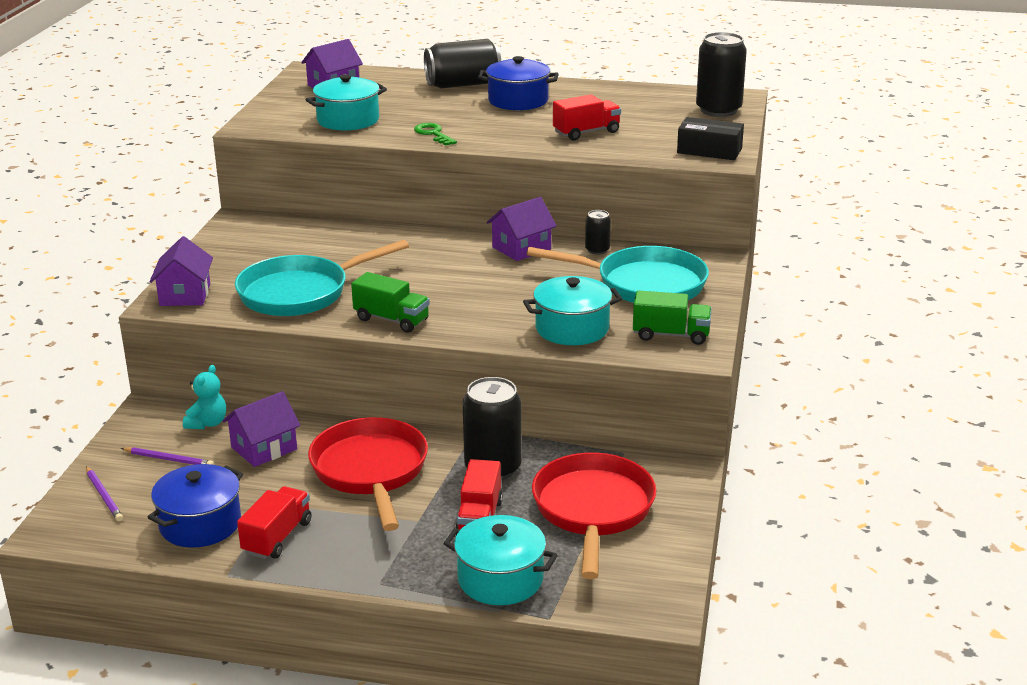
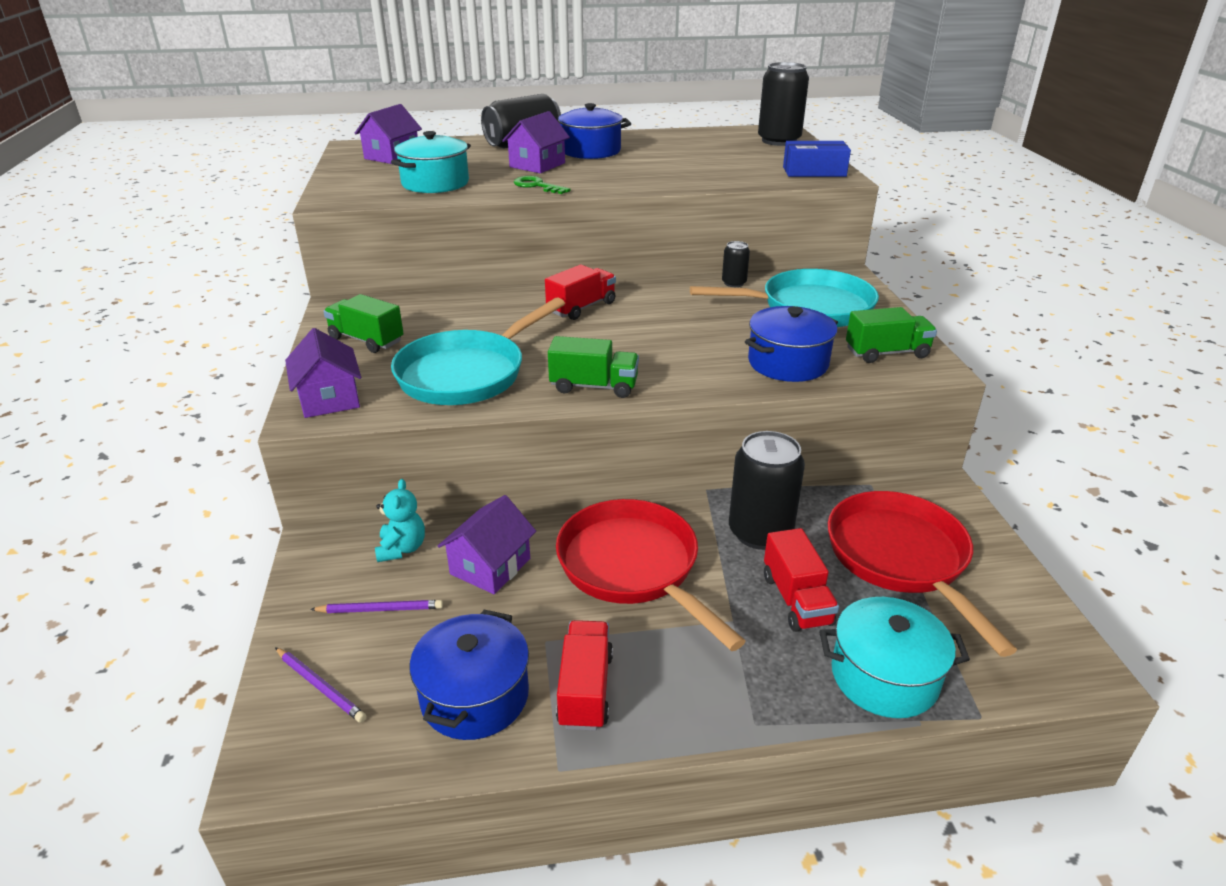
camera: 20 degrees left, 5 degrees up
(241, 252) = (366, 340): none -> green truck
(521, 248) = (661, 292): purple house -> purple house (537, 165)
(572, 328) = (788, 363): turquoise pot -> blue pot
(586, 132) = (685, 169): red truck -> red truck (581, 307)
(709, 151) = (814, 171): black box -> blue box

